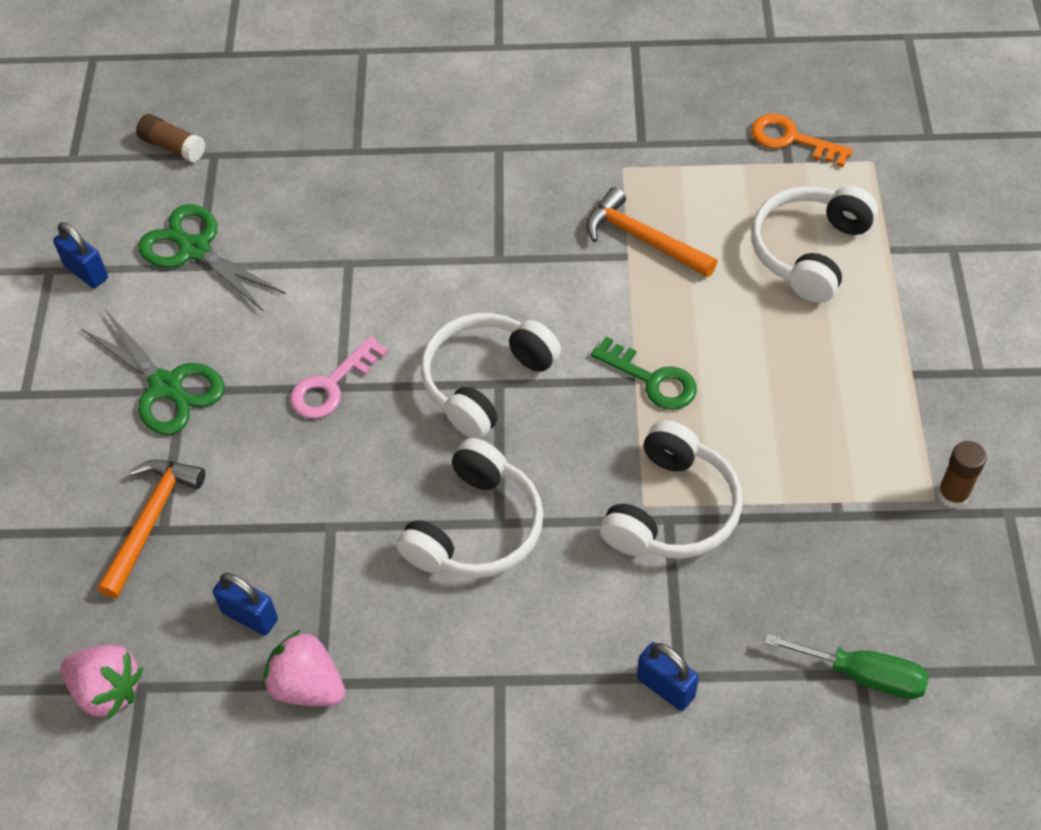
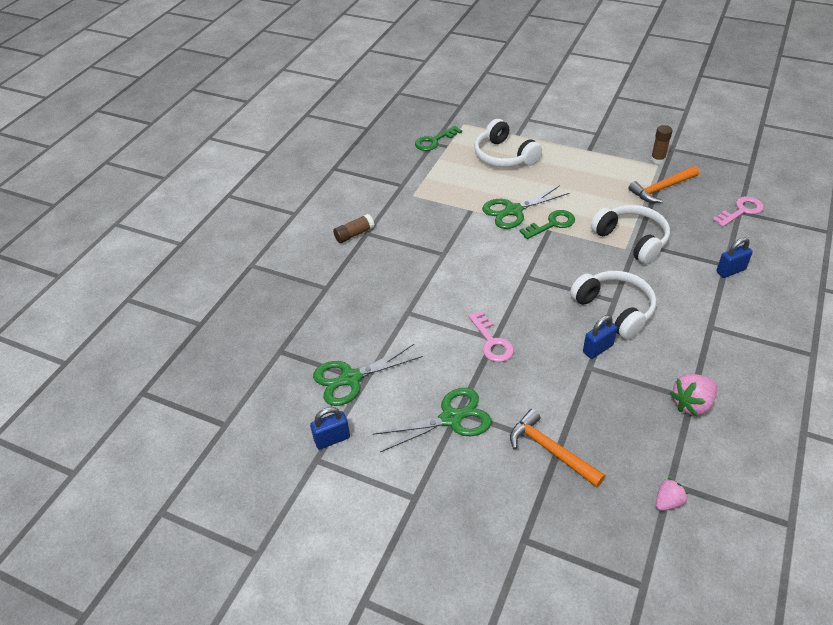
camera: 65 degrees left, 10 degrees down
(107, 690) = (668, 502): pink strawberry -> pink strawberry, size x0.62
(173, 147) = (257, 369): brown glue stick -> brown glue stick (354, 234)
(250, 616) = (637, 418): blue padlock -> blue padlock (598, 349)
(485, 381) = (522, 281): white headphones -> none
(643, 239) = (463, 202): orange hammer -> orange hammer (661, 189)
(658, 314) = (513, 211): none -> green scissors
(792, 140) = (434, 141): orange key -> green key
(863, 675) = (741, 211): green screwdriver -> pink key

